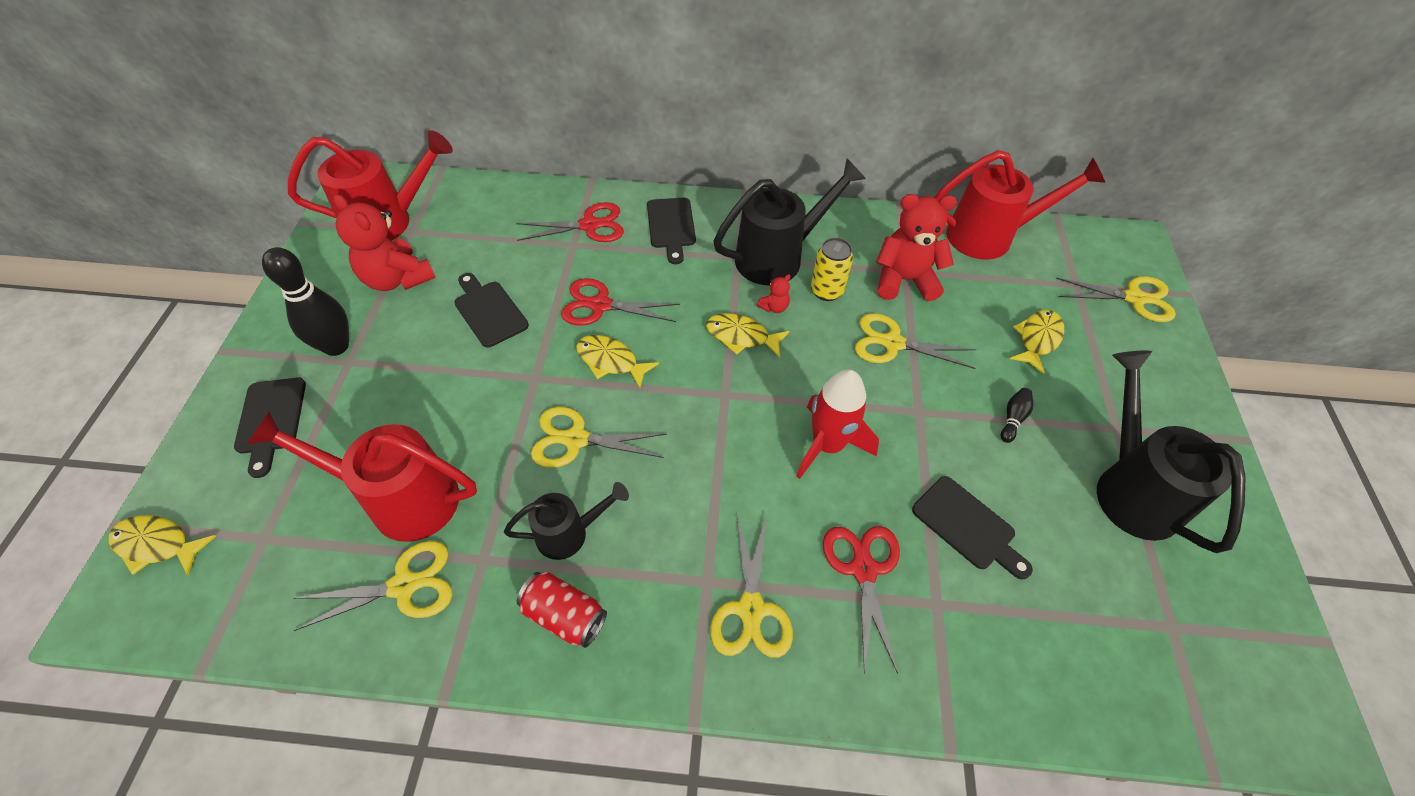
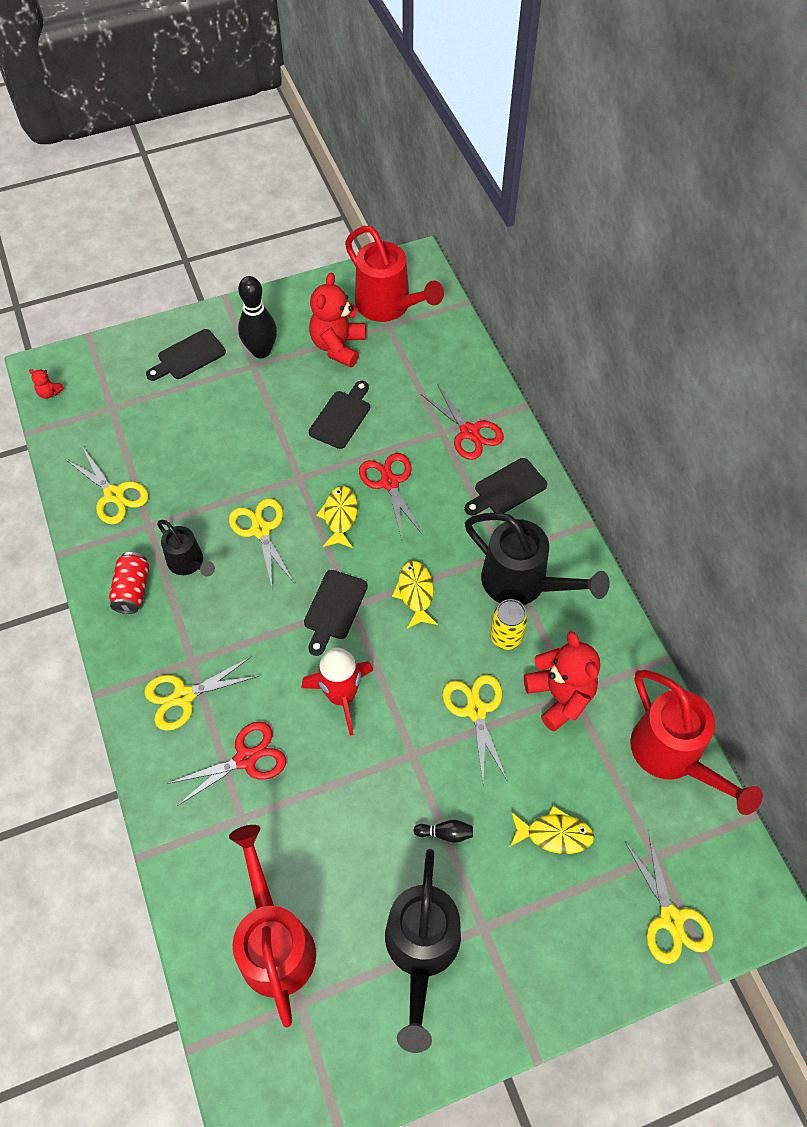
camera: 65 degrees right, 5 degrees up
(157, 544) = (85, 362): yellow fish -> none
(401, 499) = (168, 458): red watering can -> red watering can (275, 942)
(774, 307) = (462, 604): red teddy bear -> red teddy bear (49, 393)
(967, 526) = (318, 823): black cutting board -> black cutting board (334, 608)
(1131, 488) = (421, 950): black watering can -> black watering can turned 135 degrees clockwise

